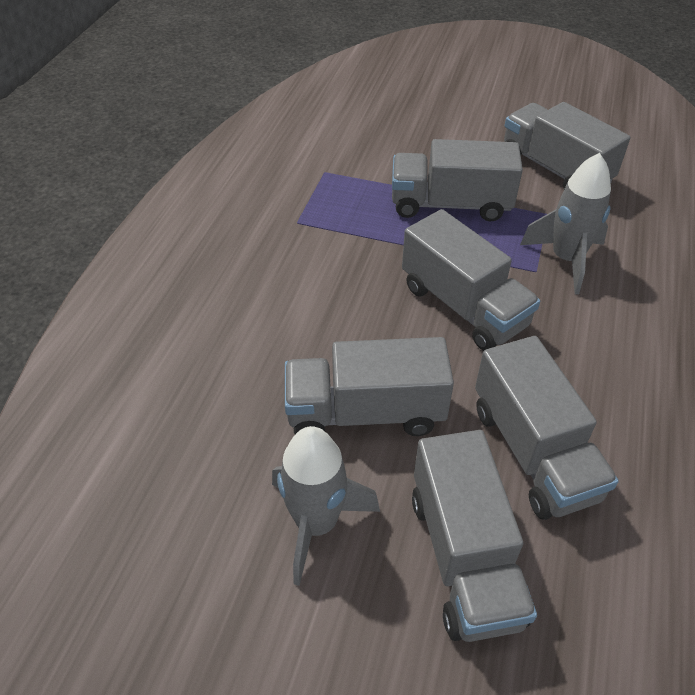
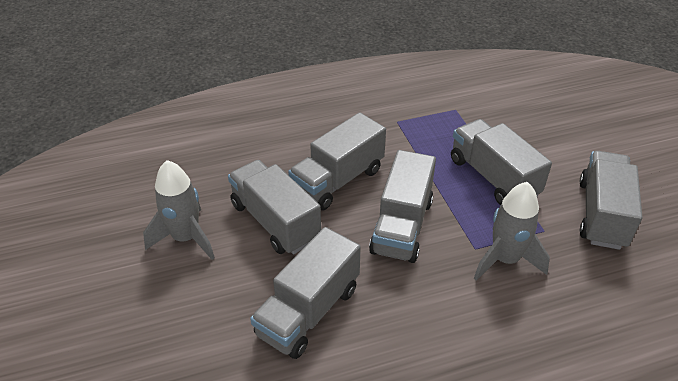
camera: 55 degrees right, 5 degrees down
(464, 556) = (207, 310): grey truck -> grey truck (338, 180)

